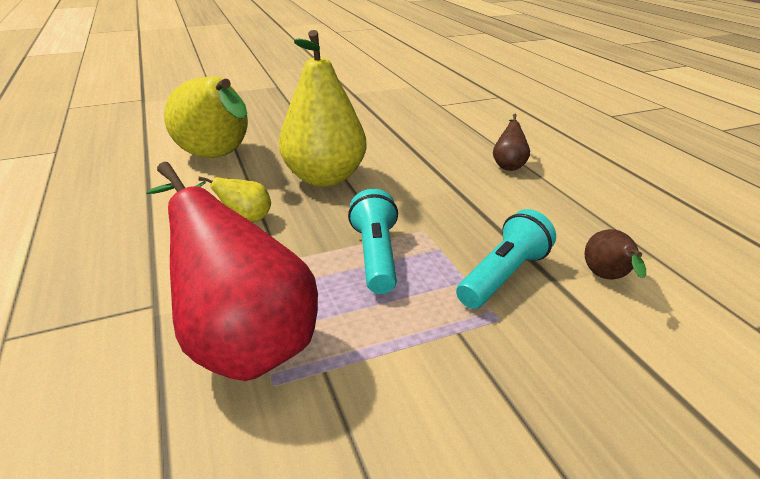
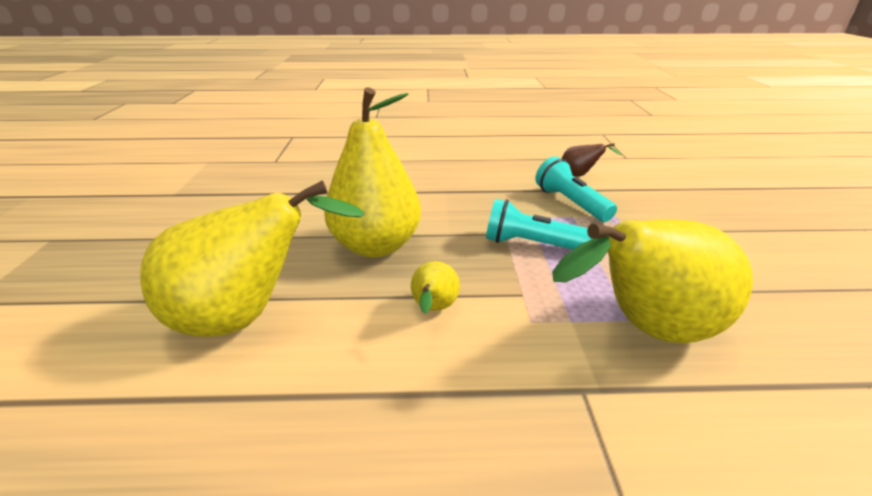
camera: 70 degrees left, 0 degrees up
(244, 343) = (645, 329): red pear -> yellow pear
(509, 165) = (422, 164): brown pear -> none

